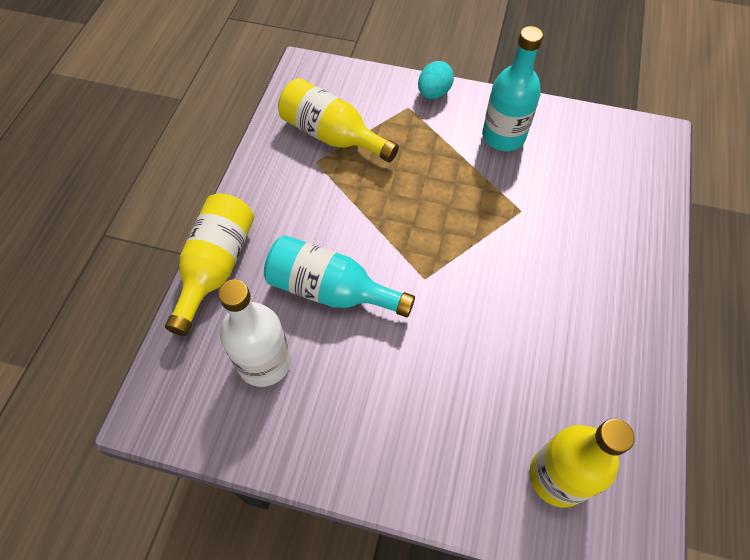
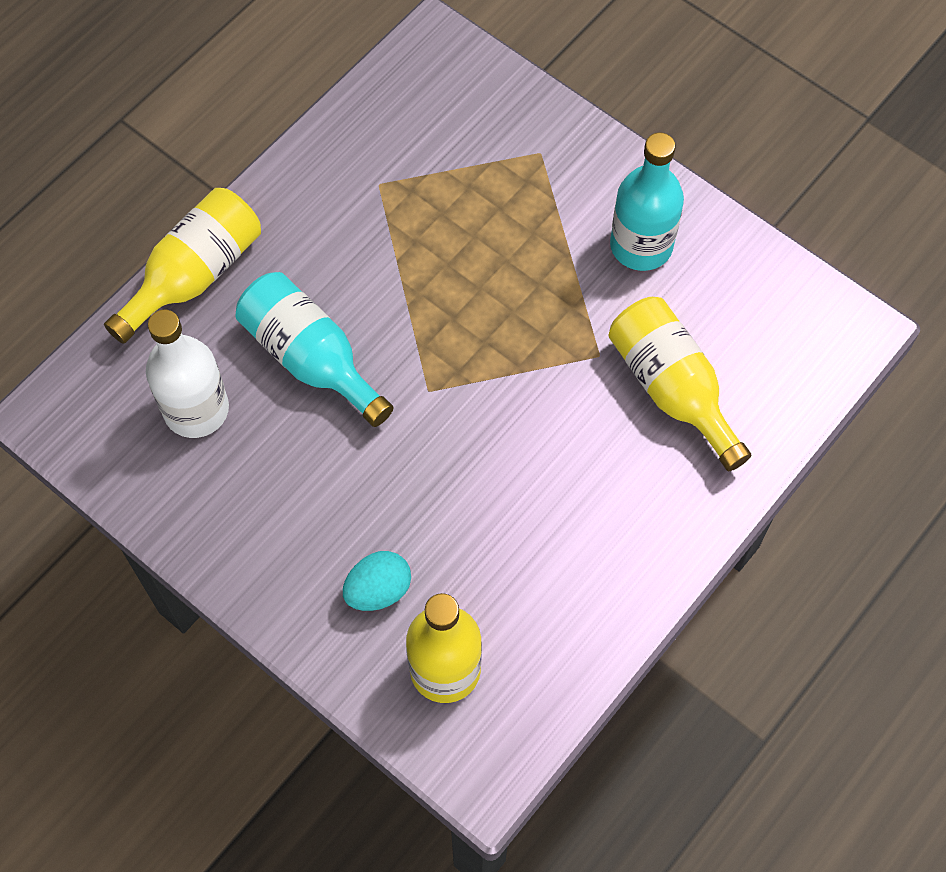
camera: 25 degrees right, 5 degrees up
(332, 135) = (418, 155): yellow bottle -> yellow bottle (672, 388)
(433, 93) = (586, 145): turquoise egg -> turquoise egg (378, 590)

